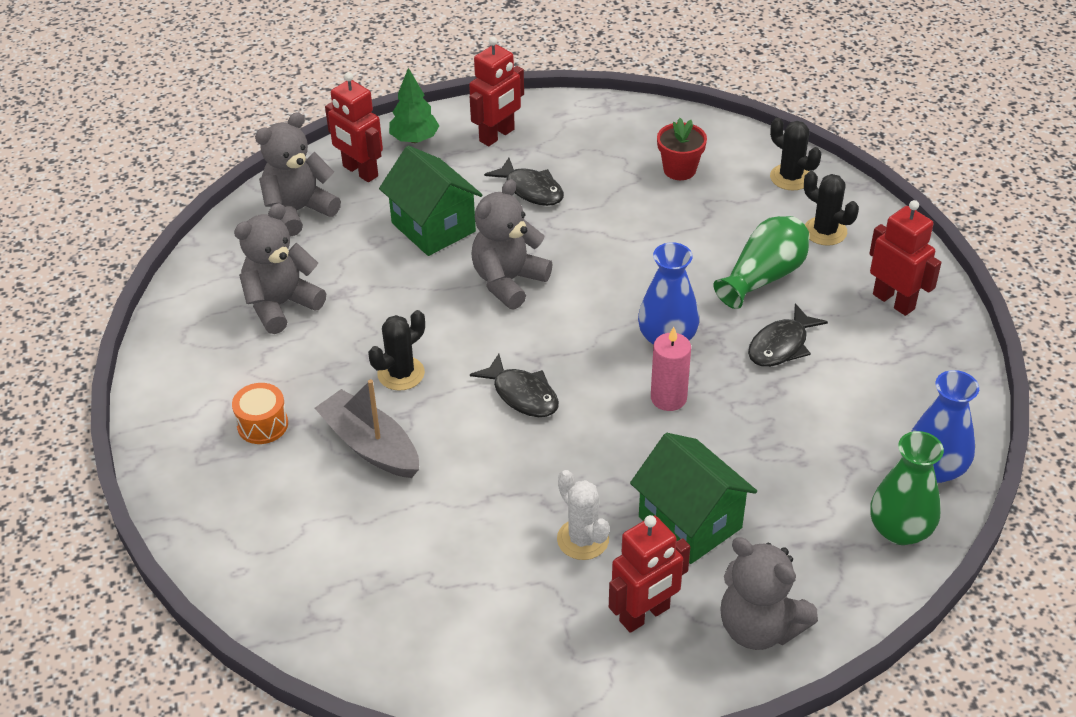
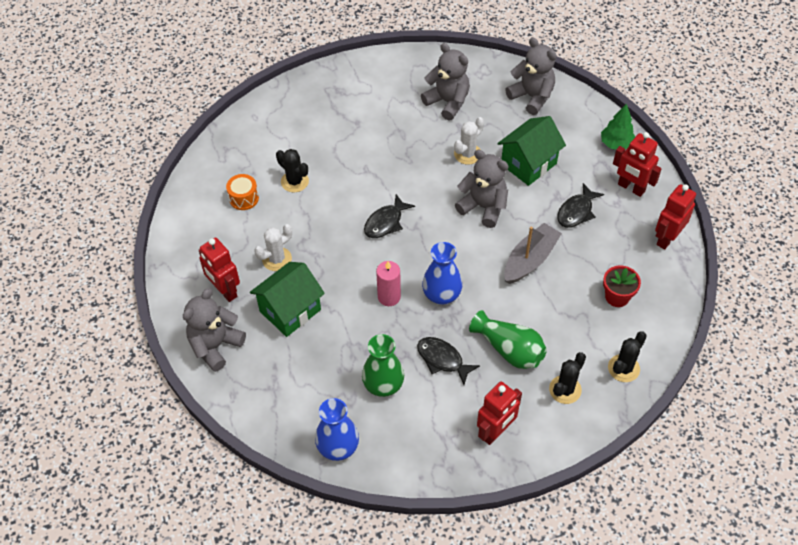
camera: 85 degrees right, 10 degrees up
(262, 424) = (353, 109): orange drum -> orange drum (244, 198)
(360, 171) = (576, 120): red robot -> red robot (667, 238)
(370, 446) = (341, 157): grey boat -> grey boat (530, 260)
(399, 290) = (467, 154): none -> white cactus
(401, 373) = (397, 163): black cactus -> black cactus (294, 181)
(900, 530) = (286, 423): green vase -> green vase (383, 384)

